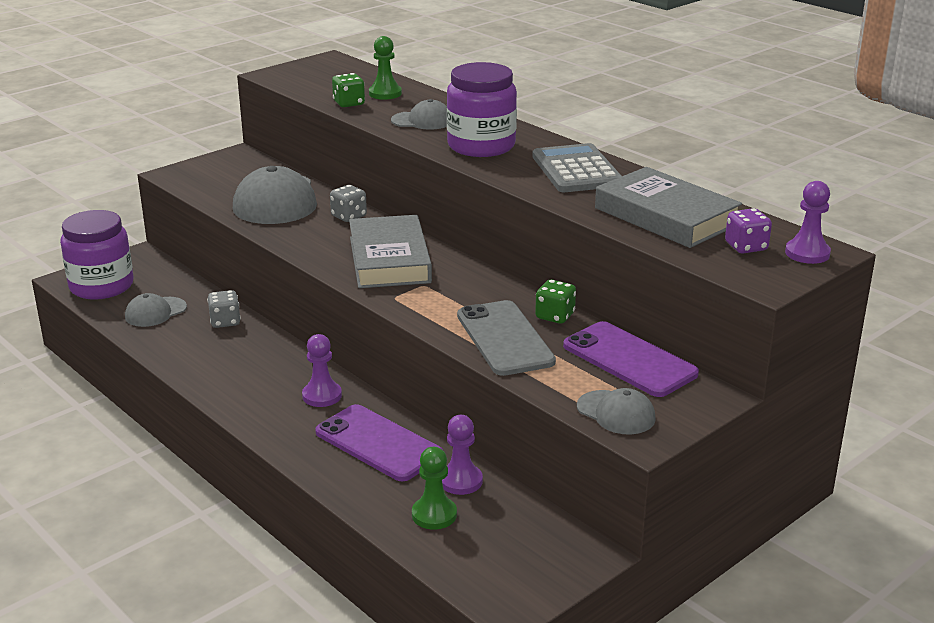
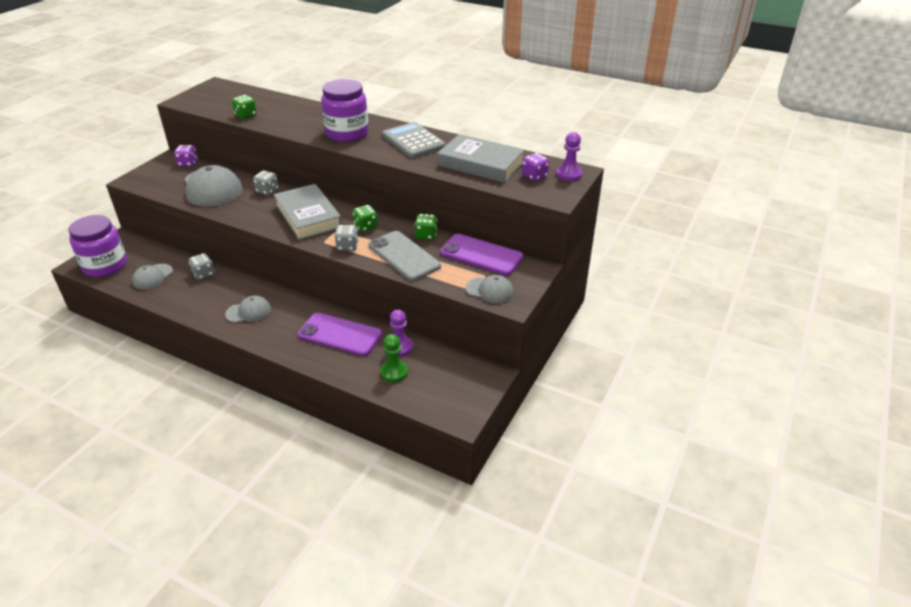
camera: 20 degrees left, 10 degrees up
(258, 164) = (188, 163): none -> purple dice
(322, 396) = (290, 311): purple pawn -> none
(385, 93) = (266, 105): green pawn -> none
(422, 121) = (300, 121): grey cap -> grey cap (248, 312)
(426, 310) = (347, 246): none -> grey dice
(467, 288) = (366, 227): none -> green dice

